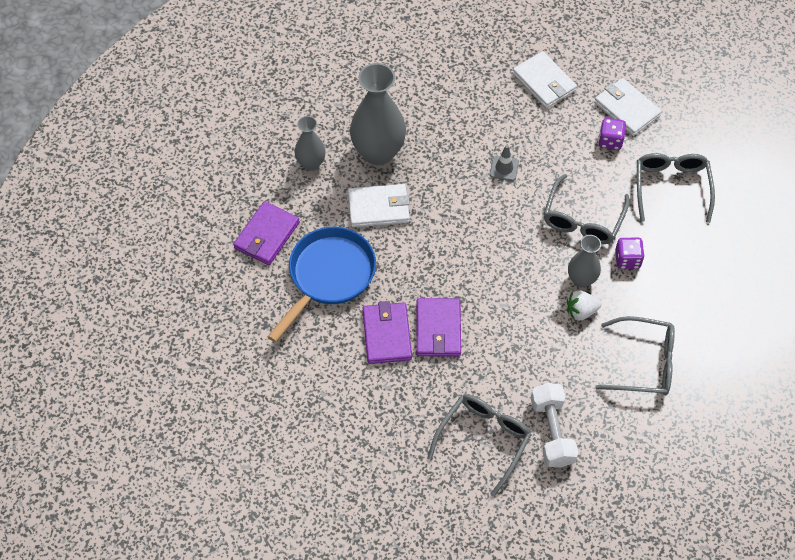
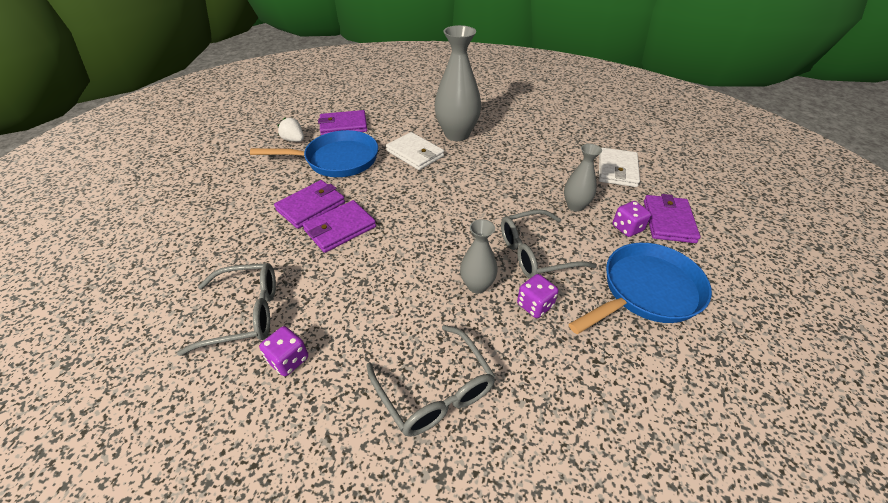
camera: 50 degrees right, 15 degrees down
(311, 163) = (415, 117): grey vase -> grey vase (575, 206)
(504, 168) = (521, 188): grey traffic cone -> none
(552, 432) = (288, 360): white dumbbell -> purple dice
(581, 311) = (444, 304): white strawberry -> white strawberry (294, 140)
(627, 109) = (668, 221): white wallet -> purple wallet
(671, 187) = (646, 291): grey glasses -> blue pan

